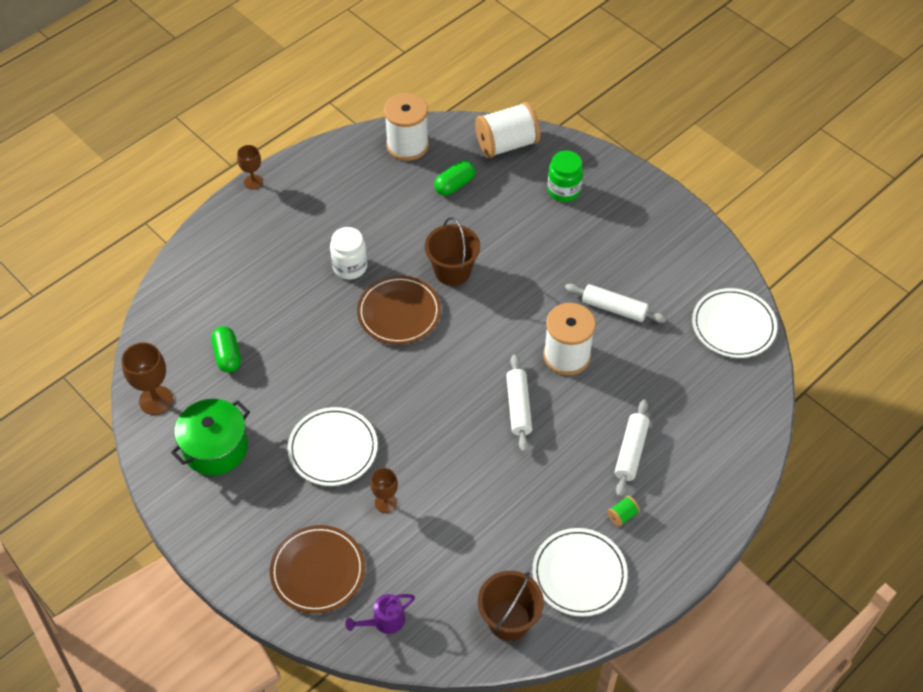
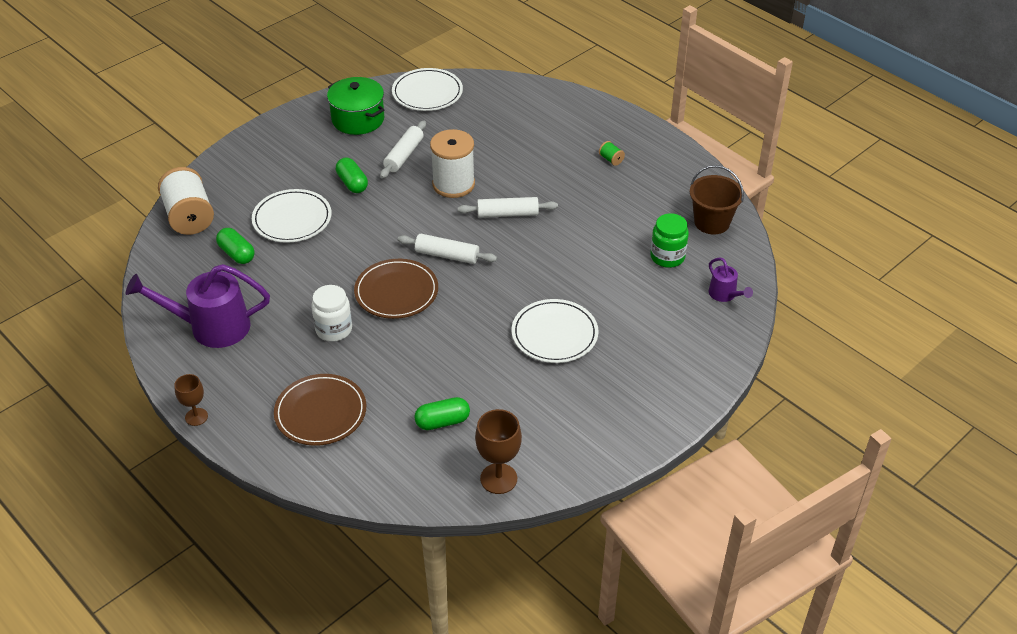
camera: 90 degrees left, 10 degrees down
(215, 448) = (557, 422): green pot -> green pot (358, 119)
(317, 571) = (683, 339): brown plate -> brown plate (320, 412)
(358, 178) = (210, 327): none -> purple watering can
(386, 503) = (610, 296): brown goblet -> none
(407, 145) = (171, 289): white spool -> none
(452, 271) = (349, 255): brown bucket -> none
(563, 266) = (352, 183): none -> green capsule
(564, 190) = (259, 180): green jar -> green jar (667, 257)
(579, 574) = (665, 184): white plate -> white plate (292, 219)
(631, 452) = (551, 152): white rolling pin -> white rolling pin (447, 255)

